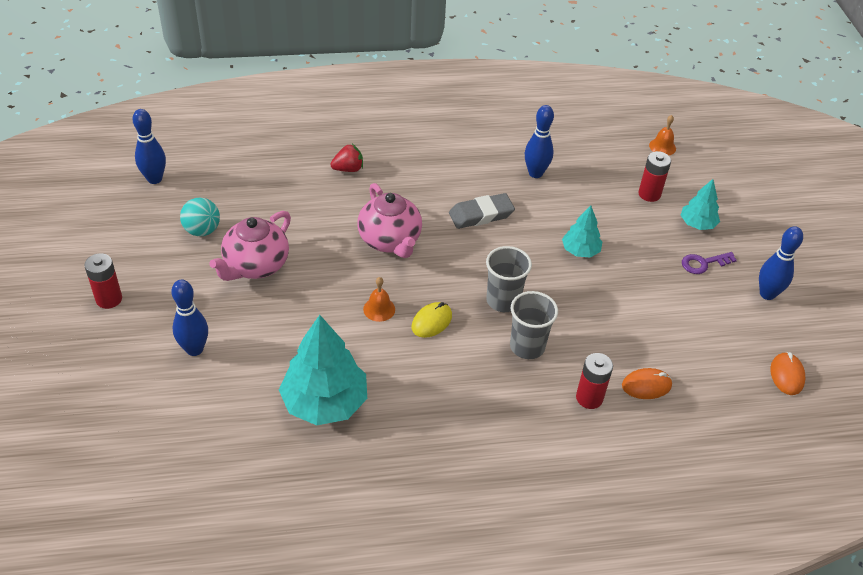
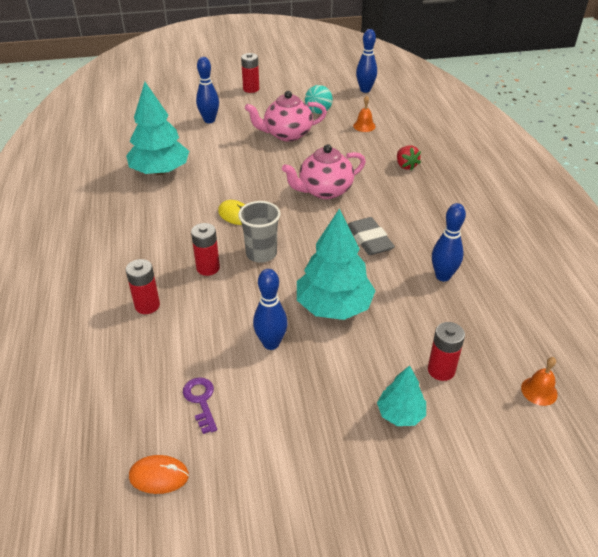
camera: 90 degrees right, 5 degrees down
(255, 266) = (287, 134): pink teapot -> pink teapot turned 45 degrees counterclockwise
(379, 309) = (248, 189): orange bell -> orange bell (364, 126)
(527, 346) = (208, 268): grey cup -> red battery
(580, 251) = (334, 306): turquoise tree -> turquoise tree, size x1.86
(646, 386) = (157, 346): orange mouse -> none
(703, 263) = (332, 413): purple key -> purple key (201, 401)
(767, 294) = (288, 475): blue bowling pin -> blue bowling pin (271, 343)

